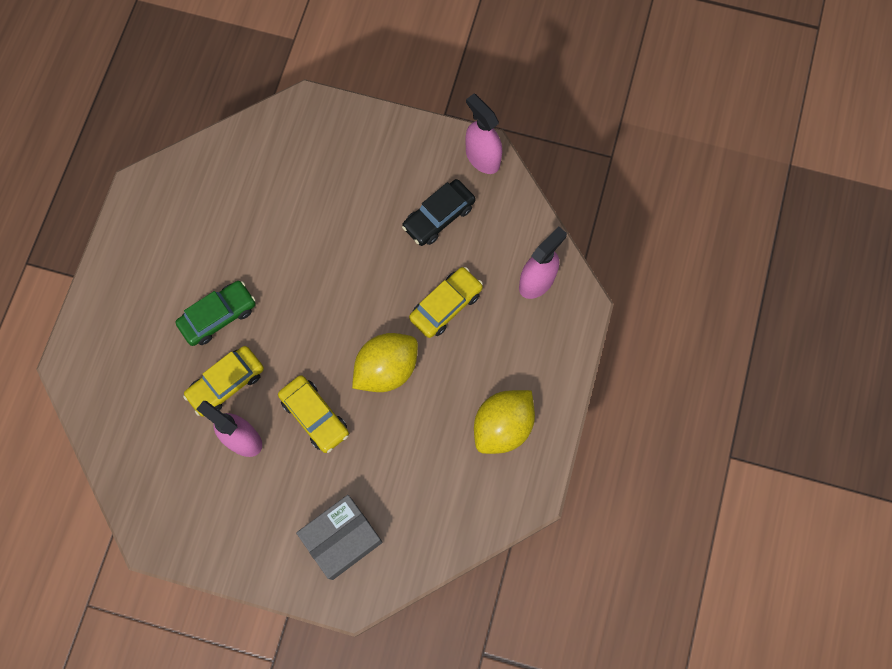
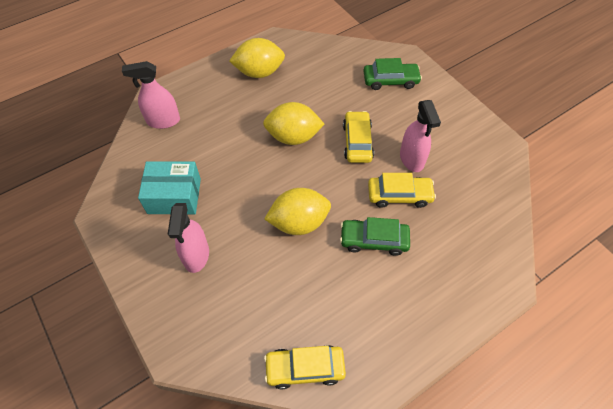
camera: 140 degrees left, 15 degrees down
(301, 280) = (299, 222): none -> yellow lemon
(342, 539) = (390, 80): grey box -> green car
(439, 216) = (174, 196): black car -> turquoise box
(446, 305) = (226, 144): yellow car -> yellow car (305, 368)
(482, 157) = (106, 211): pink spray bottle -> pink spray bottle (196, 255)

